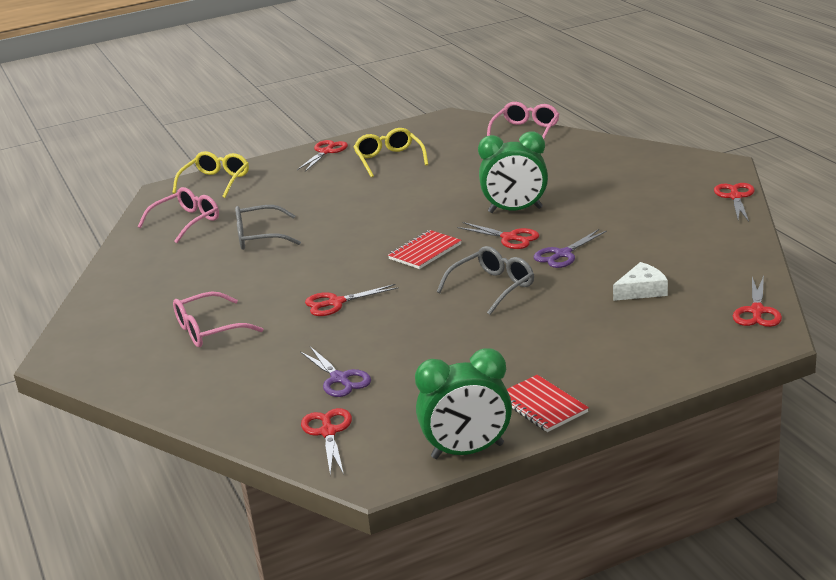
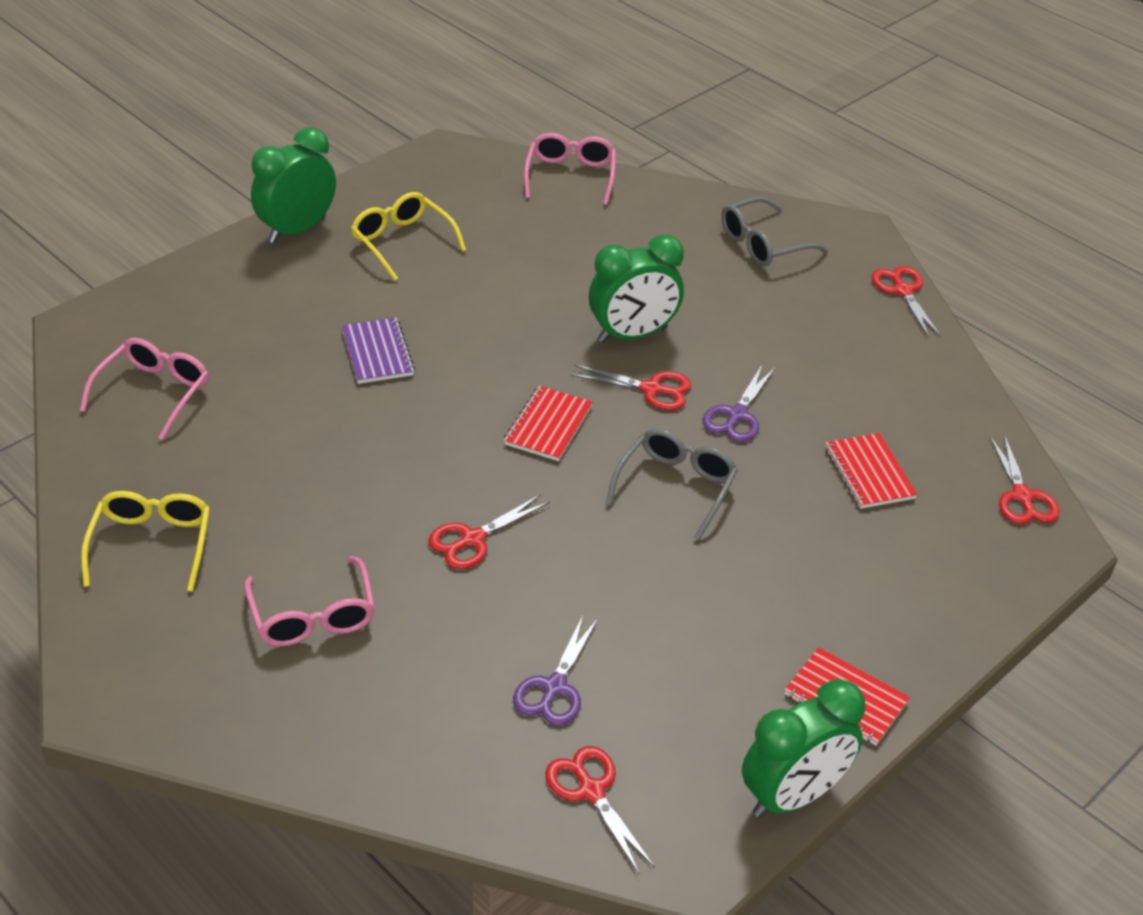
camera: 25 degrees left, 15 degrees up
(210, 330) = (312, 615): pink glasses -> pink glasses turned 60 degrees counterclockwise
(215, 182) = (155, 304): yellow glasses -> yellow glasses (151, 545)
(260, 237) = (289, 416): grey glasses -> grey glasses (764, 244)
(326, 152) = (297, 230): red scissors -> green clock
(336, 211) = (377, 353): none -> purple notebook
(339, 379) = (554, 687): purple scissors -> purple scissors turned 75 degrees clockwise
(642, 290) = (869, 473): white cheese -> red notebook

